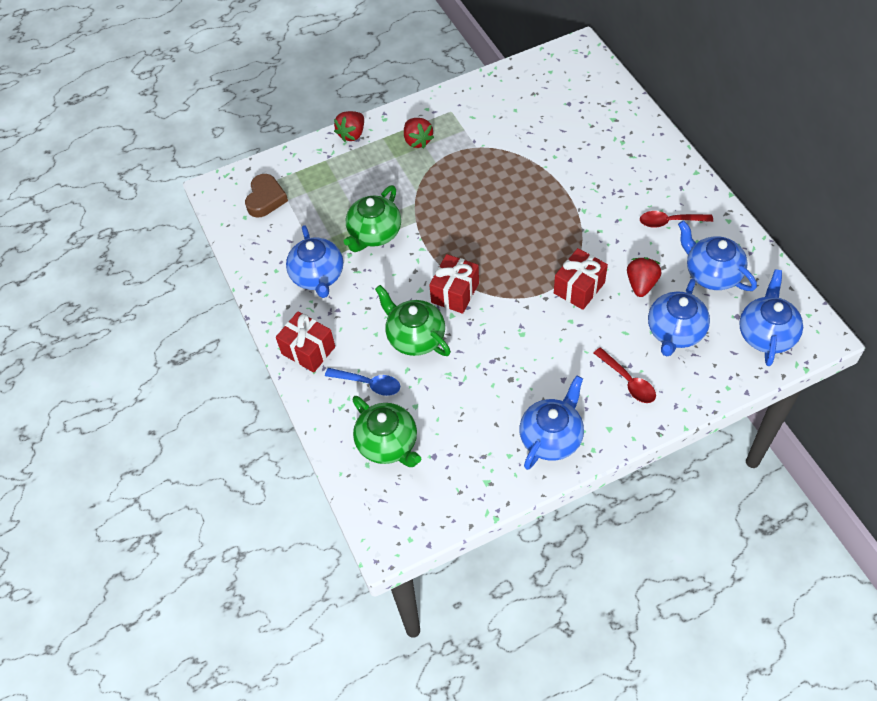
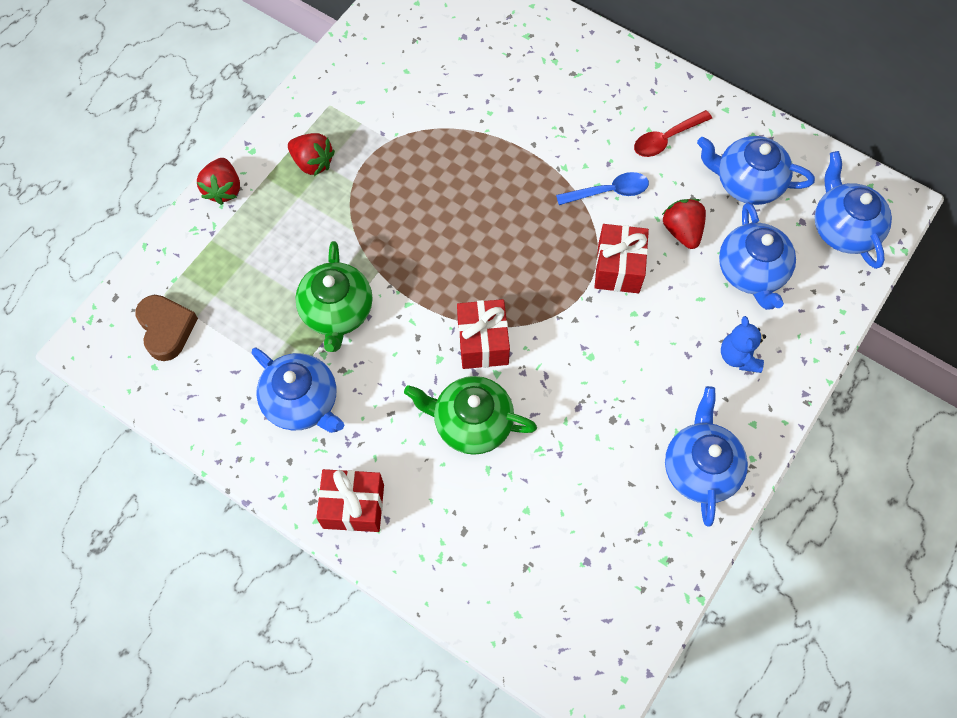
camera: 35 degrees left, 10 degrees up
(368, 383) = (454, 511): blue spoon -> blue spoon (608, 191)
(388, 444) = (526, 575): green teapot -> none
(628, 381) = (738, 356): red spoon -> blue teddy bear

